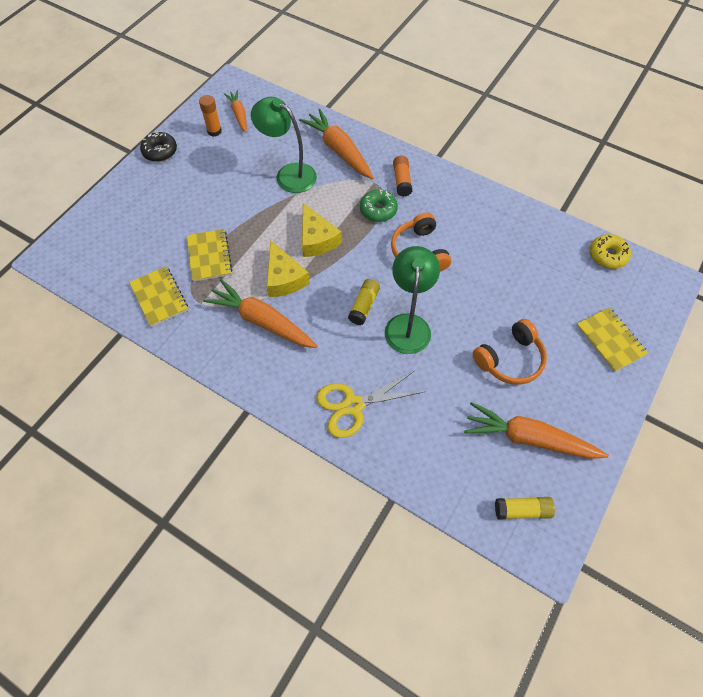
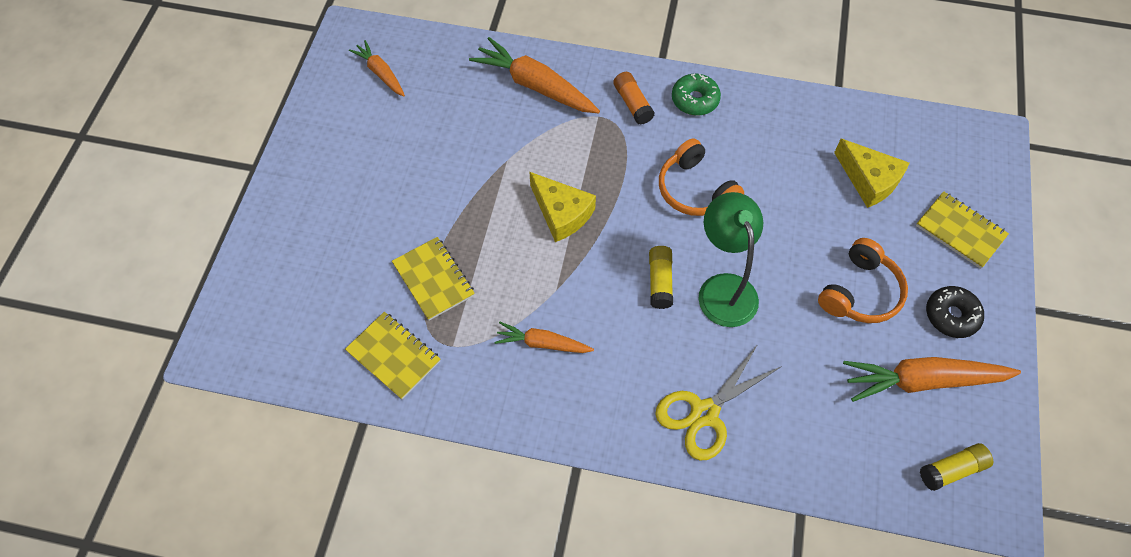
camera: 20 degrees left, 0 degrees up
(160, 151) = (297, 155): black donut -> black donut (951, 316)
(214, 131) = (358, 106): orange glue stick -> none
(262, 321) = (542, 343): orange carrot -> orange carrot, size x0.58
(284, 278) = (544, 278): yellow cheese -> yellow cheese (869, 180)
(289, 174) = (485, 137): green lamp -> none
(378, 210) = (621, 151): green donut -> green donut (695, 100)
(607, 255) = (913, 127): yellow donut -> none

